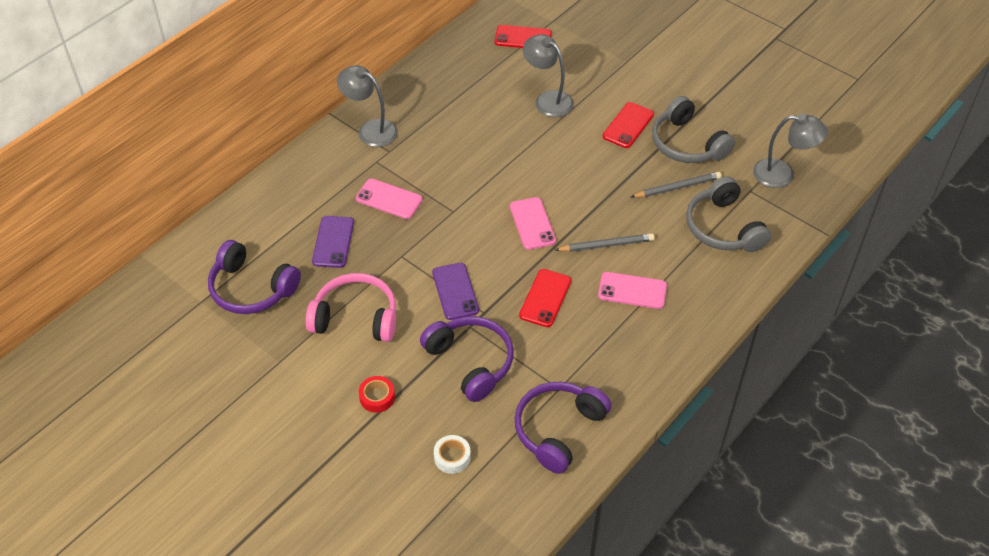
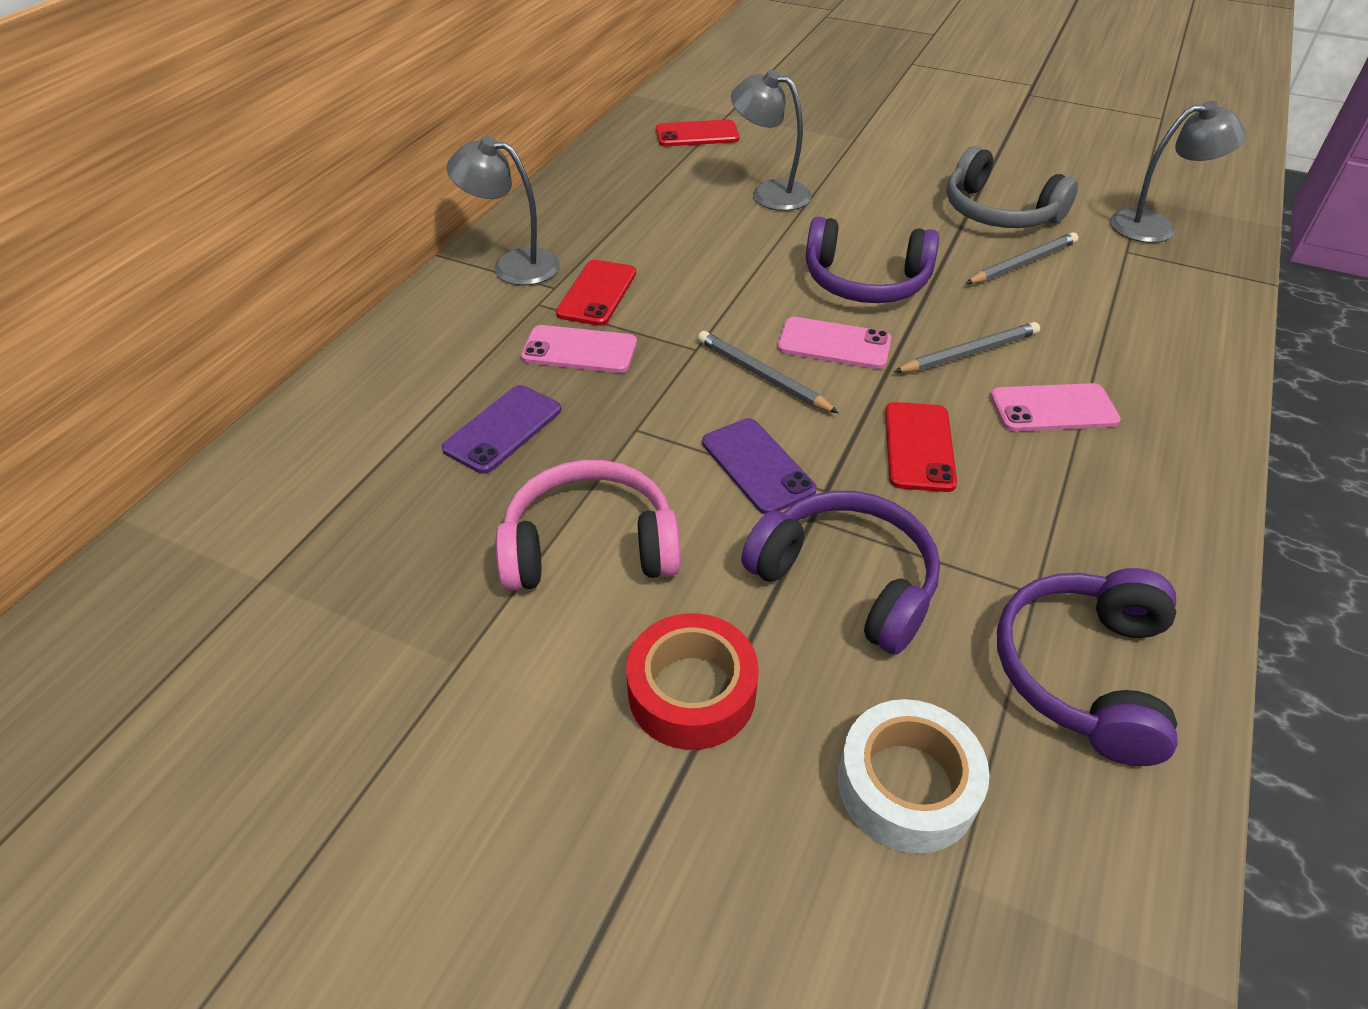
camera: 15 degrees left, 5 degrees down
(251, 289) = (364, 536): purple headphones -> purple headphones (865, 281)
(333, 242) = (503, 429): purple phone -> purple phone turned 45 degrees clockwise
(377, 397) = (692, 691): red tape -> red tape, size x1.67
(452, 457) = (907, 785): white tape -> white tape, size x1.67
(482, 236) = (762, 376): none -> grey pencil
(532, 223) = (834, 344): pink phone -> pink phone turned 45 degrees counterclockwise
(628, 125) = (902, 204): red phone -> red phone (597, 293)
(723, 228) = (1126, 301): grey headphones -> none

